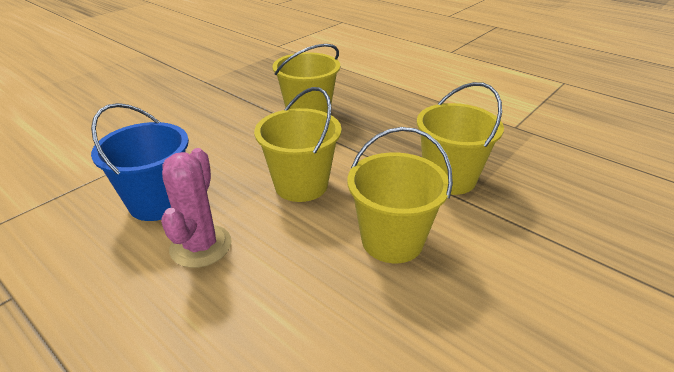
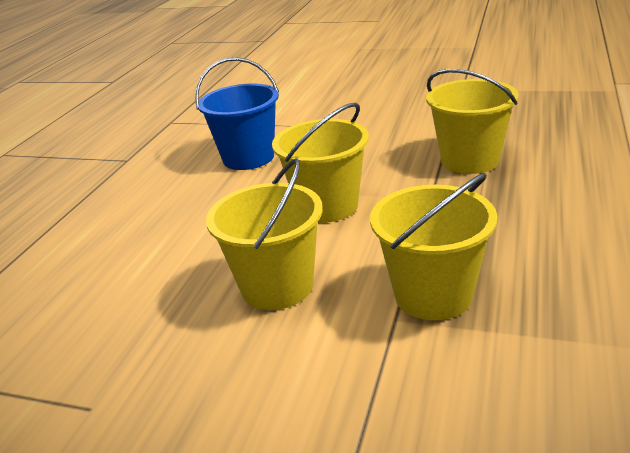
camera: 70 degrees right, 5 degrees down
(201, 246) = (208, 196): pink cactus -> none

